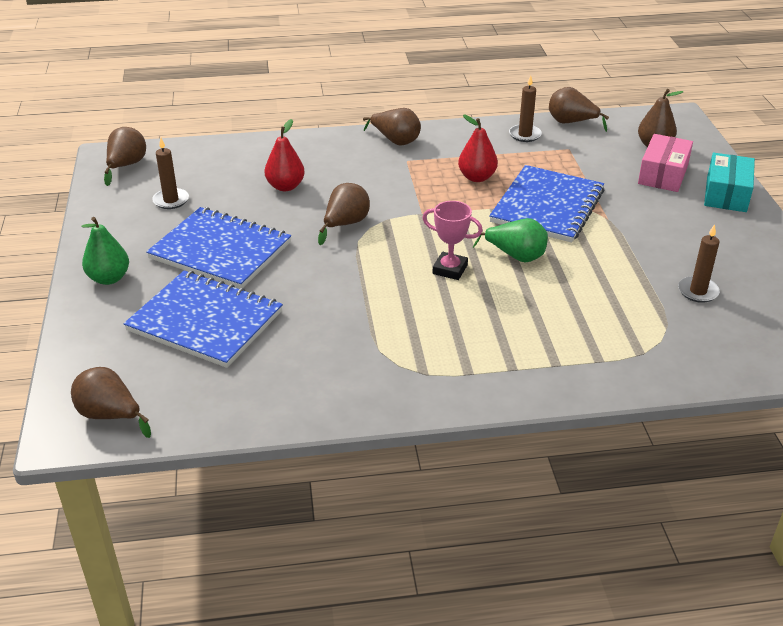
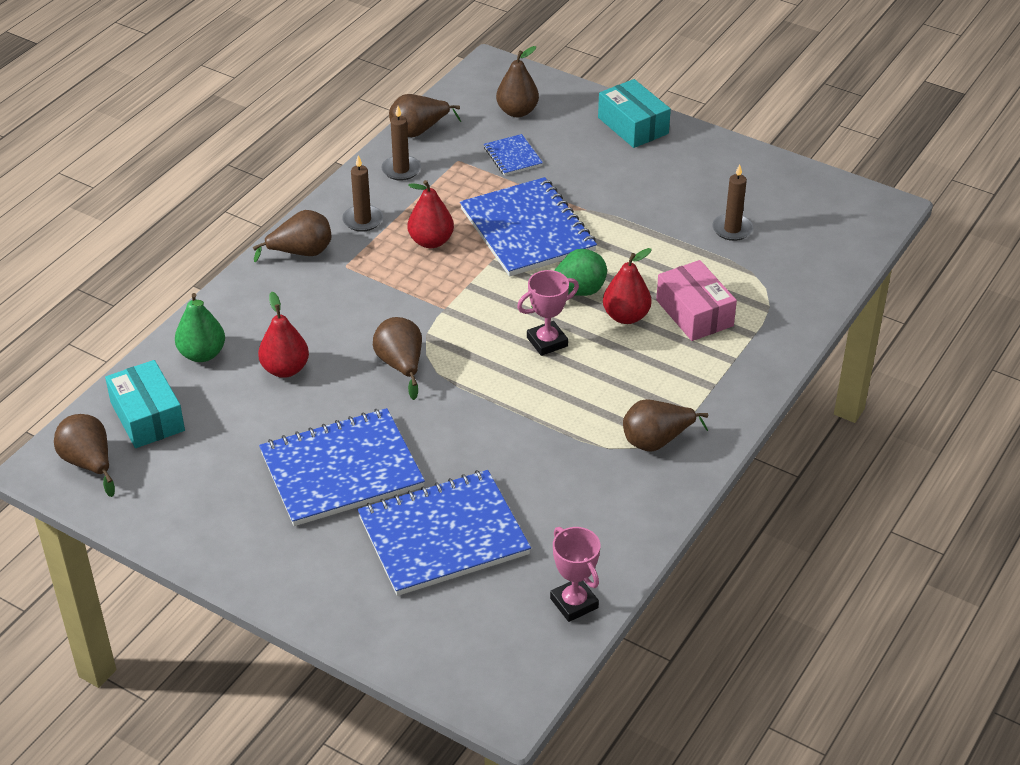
camera: 50 degrees left, 5 degrees up
(109, 278) = (293, 571): green pear -> green pear (202, 354)
(110, 415) = (512, 663): brown pear -> brown pear (656, 441)
(171, 200) = (205, 462): brown candle -> brown candle (362, 220)
(186, 164) = (147, 416): none -> turquoise box
(200, 415) = (574, 603): none -> pink trophy
(526, 290) = (626, 316): none -> red pear
(608, 165) = (512, 156): none -> blue notebook
(663, 174) = (564, 137): pink box -> pink box (694, 313)

